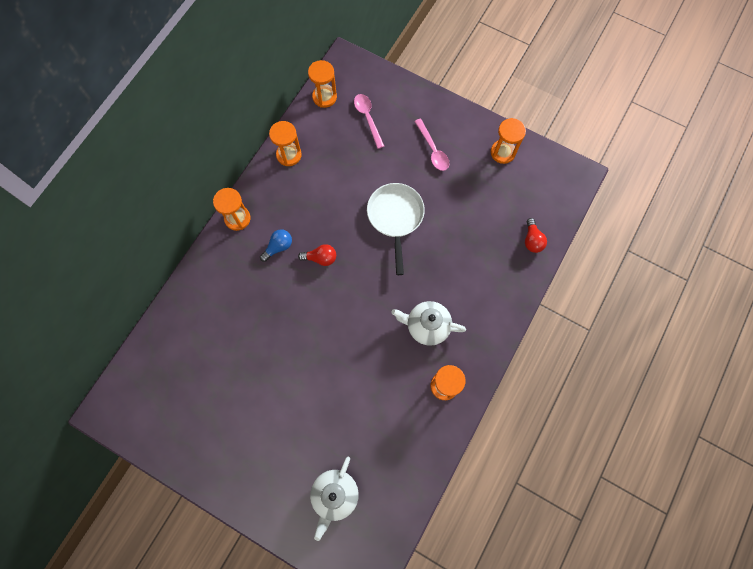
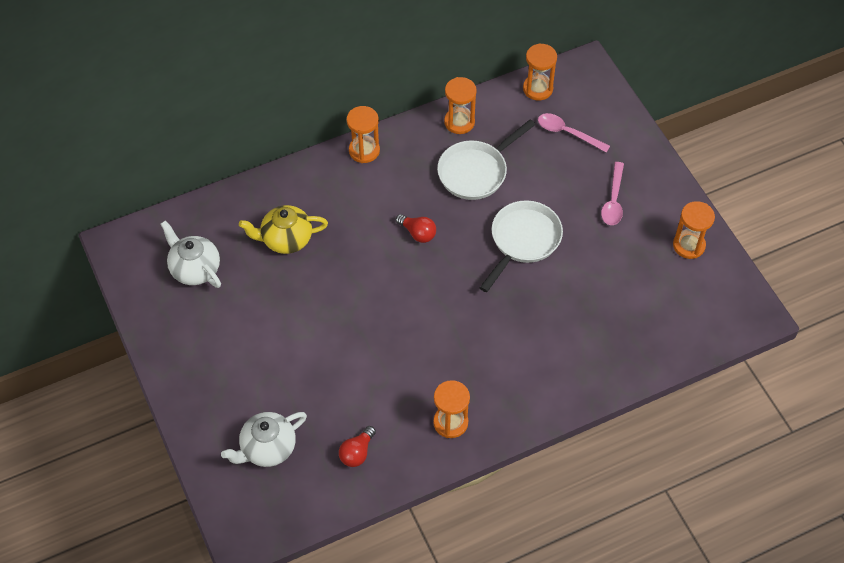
camera: 35 degrees right, 15 degrees down
(230, 324) = (286, 239): none -> yellow teapot
(278, 247) = (384, 199): blue light bulb -> none
(327, 186) = (476, 172): none -> white pan
(368, 118) = (567, 133): pink spoon -> pink spoon turned 75 degrees counterclockwise
(427, 326) = (476, 358): white teapot -> white teapot (195, 269)
(532, 240) = (653, 346): red light bulb -> red light bulb (357, 452)

